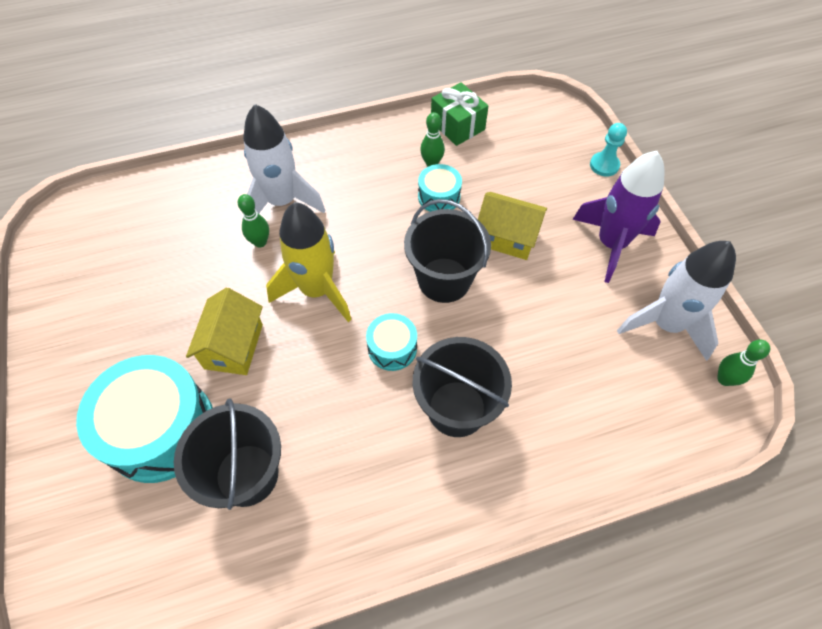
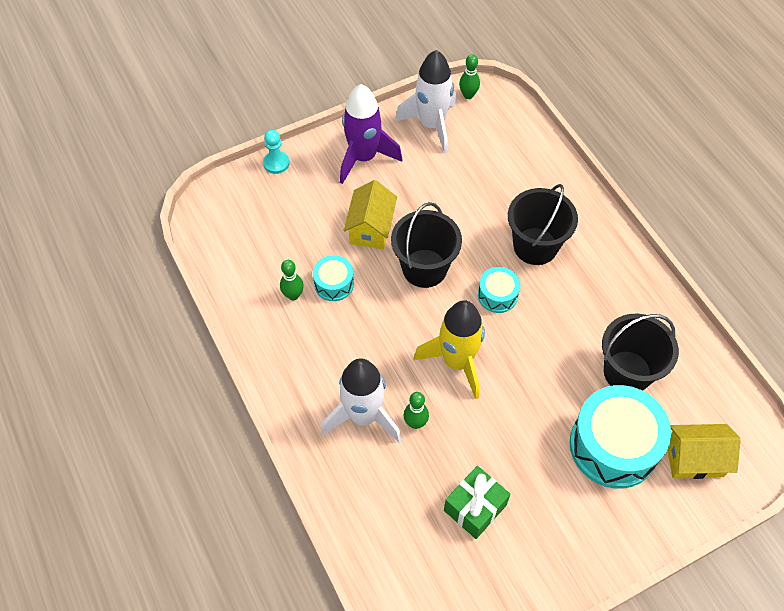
camera: 100 degrees left, 0 degrees up
(233, 346) = (527, 413): yellow house -> yellow house (694, 459)
(457, 126) = (239, 280): green gift -> green gift (475, 507)

